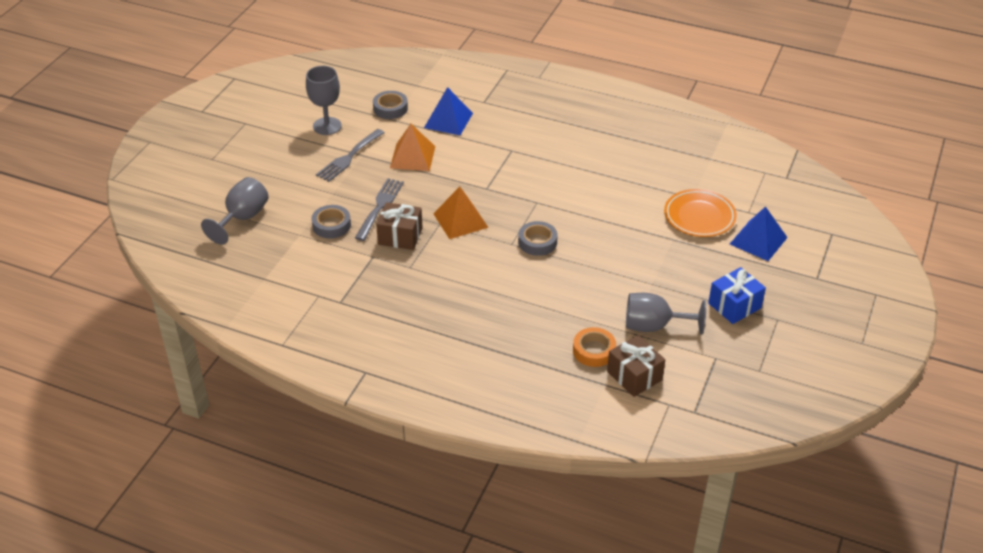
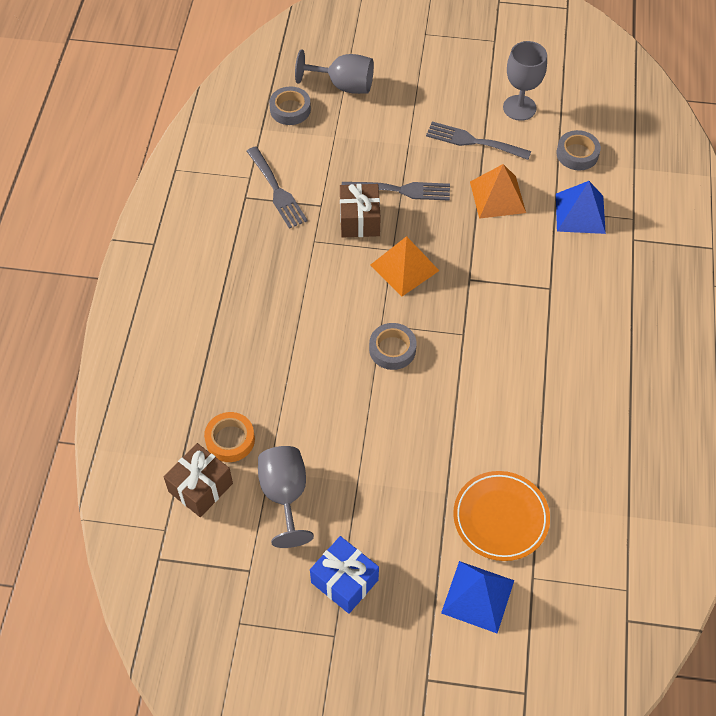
camera: 75 degrees right, 15 degrees up
(331, 225) = (357, 158): grey tape -> grey tape (290, 109)
(343, 280) = (277, 190): none -> grey fork

